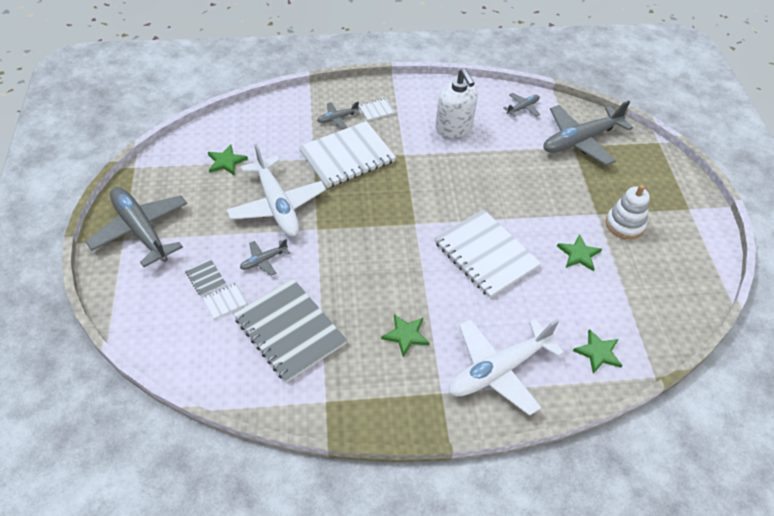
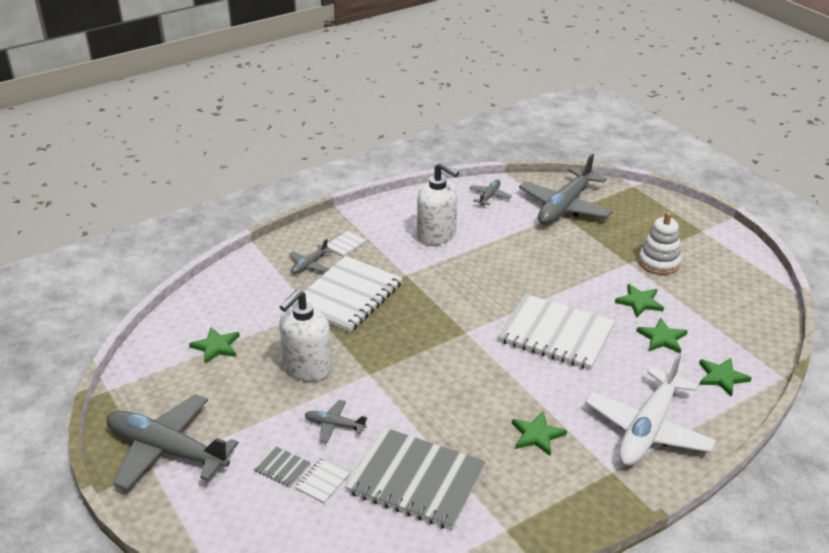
camera: 25 degrees left, 15 degrees down
(264, 260) = (335, 425): grey plane -> grey plane turned 75 degrees clockwise
(277, 205) = (307, 367): white plane -> white soap dispenser
(573, 295) = (662, 338): none -> green star

